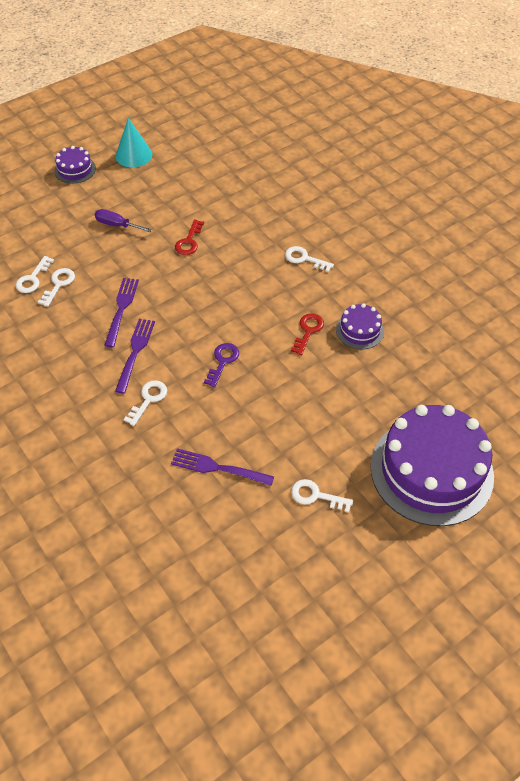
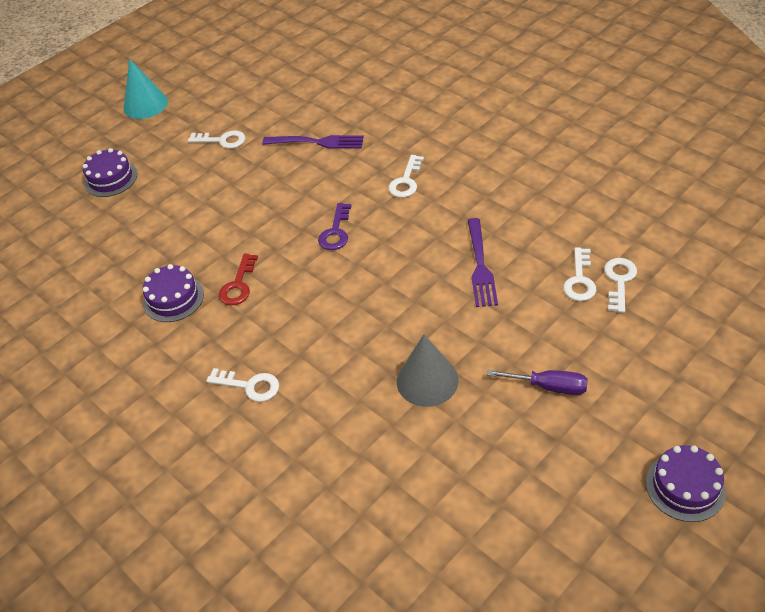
camera: 175 degrees right, 5 degrees down
(133, 155) = (597, 547): turquoise cone -> turquoise cone (145, 104)
(135, 353) = (440, 221): purple fork -> none
(189, 241) = (427, 380): red key -> grey cone
(431, 471) = (110, 178): purple cake -> purple cake, size x0.44

